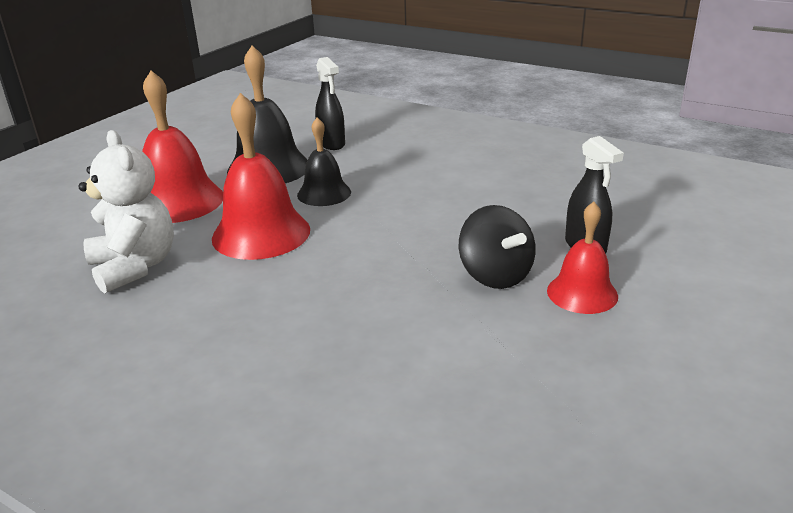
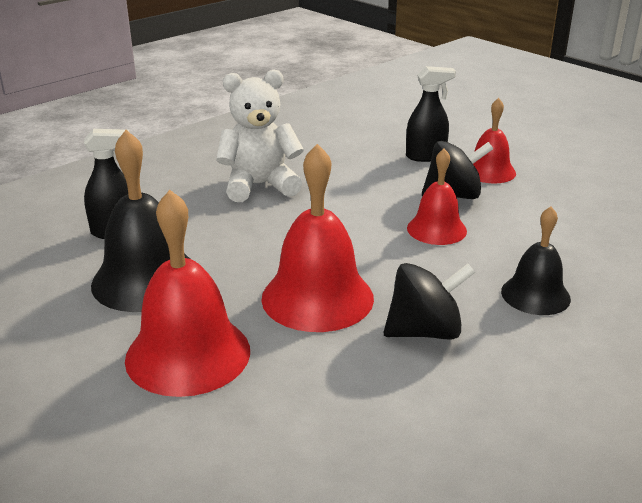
camera: 75 degrees left, 0 degrees up
(135, 267) = (349, 391): white teddy bear -> white teddy bear (259, 185)
(219, 289) = (425, 331): none -> black spinning top
(324, 193) = (247, 251): black bell -> black bell (535, 295)
(409, 274) = (436, 229): none -> red bell

